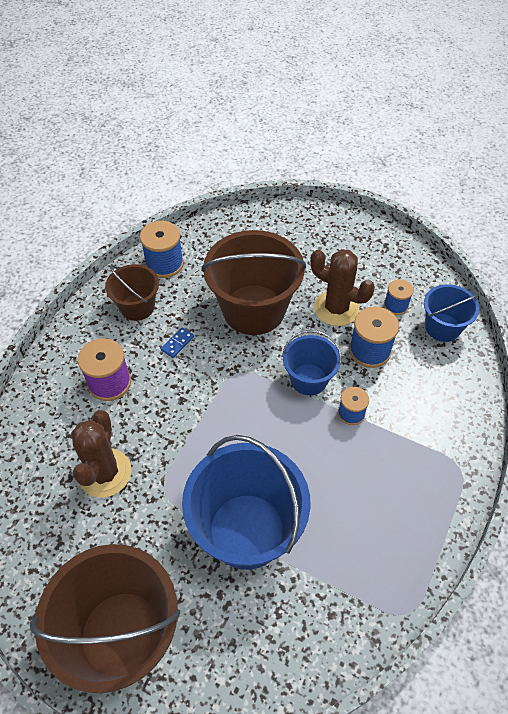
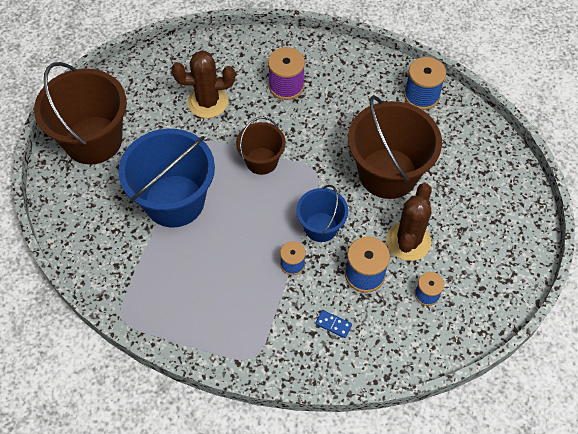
camera: 80 degrees right, 5 degrees up
(137, 307) = (367, 87): brown bucket -> brown bucket (261, 161)
(177, 343) = (335, 123): blue domino -> blue domino (333, 324)
(442, 327) = (410, 339): blue bucket -> none

